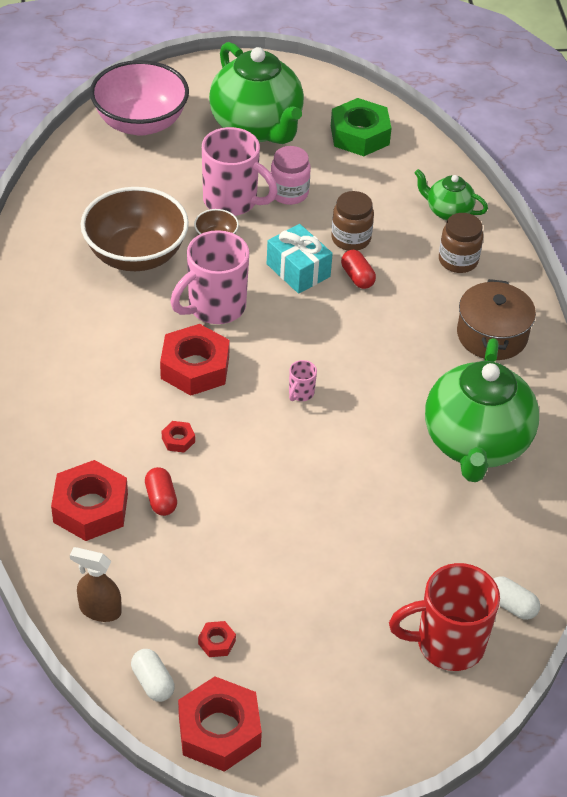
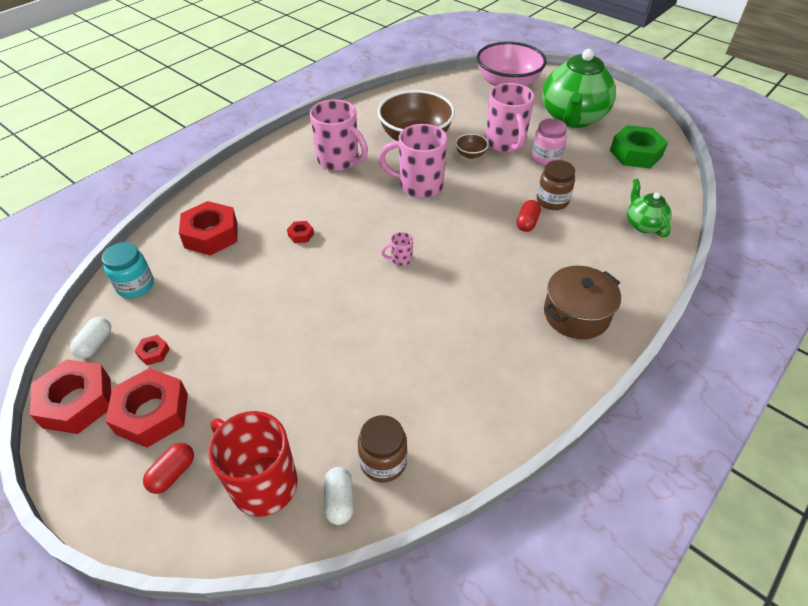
camera: 50 degrees right, 0 degrees up
(96, 335) = (339, 161): none -> pink mug
(99, 610) = (135, 286): brown spray bottle -> turquoise jar
(161, 499) = (247, 256): red capsule -> red capsule (173, 473)
(195, 367) = (364, 207): red nut -> red nut (152, 413)
(298, 270) = (494, 197): turquoise gift -> none
(458, 260) = (612, 256): brown jar -> brown jar (383, 461)
(475, 444) = (468, 372): green teapot -> none

